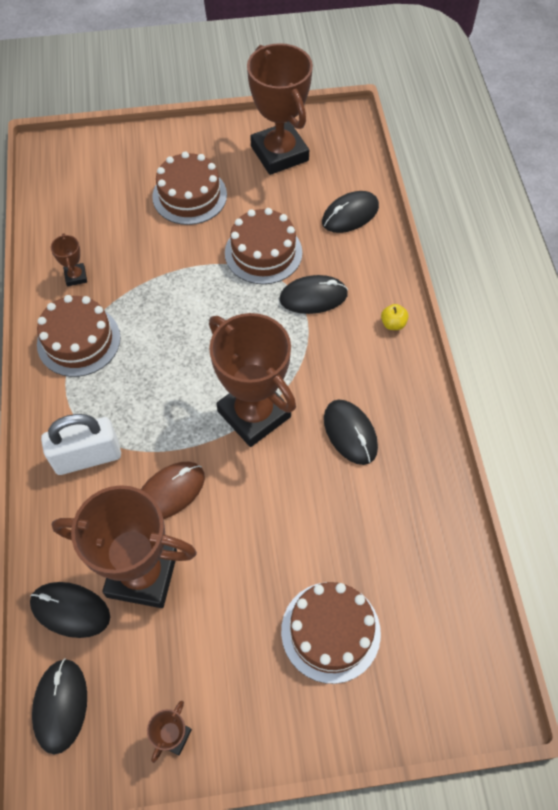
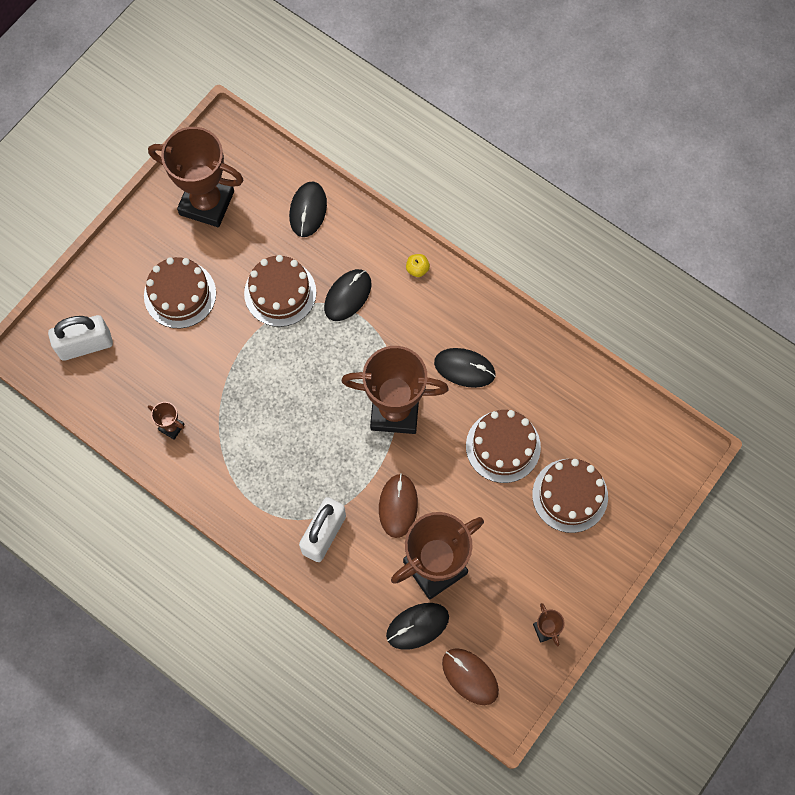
camera: 45 degrees left, 10 degrees up
(60, 705) = (470, 676): black mouse -> brown mouse
(78, 341) = (228, 468): brown cake -> brown cake (503, 446)
(87, 176) = (85, 345): none -> white padlock

